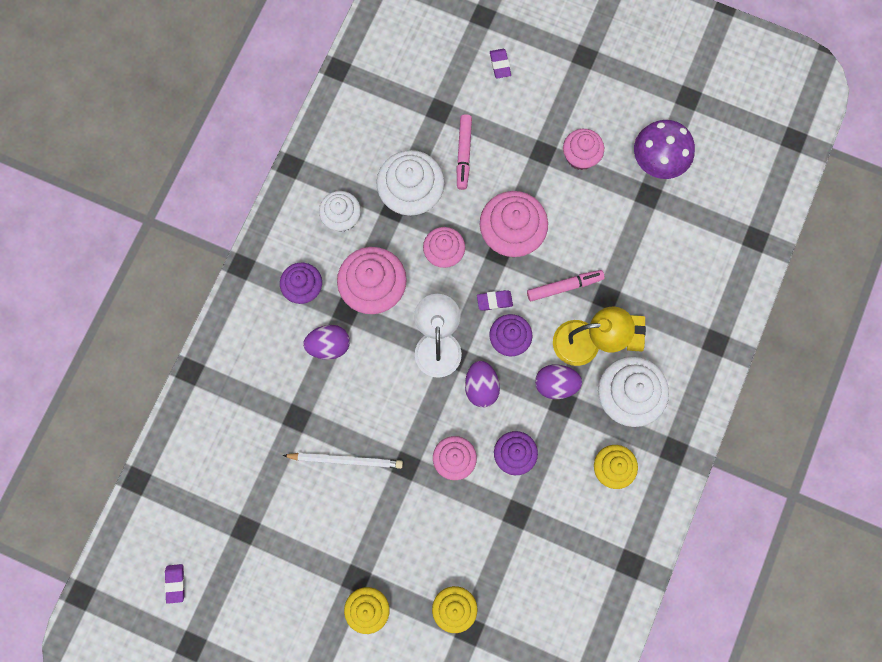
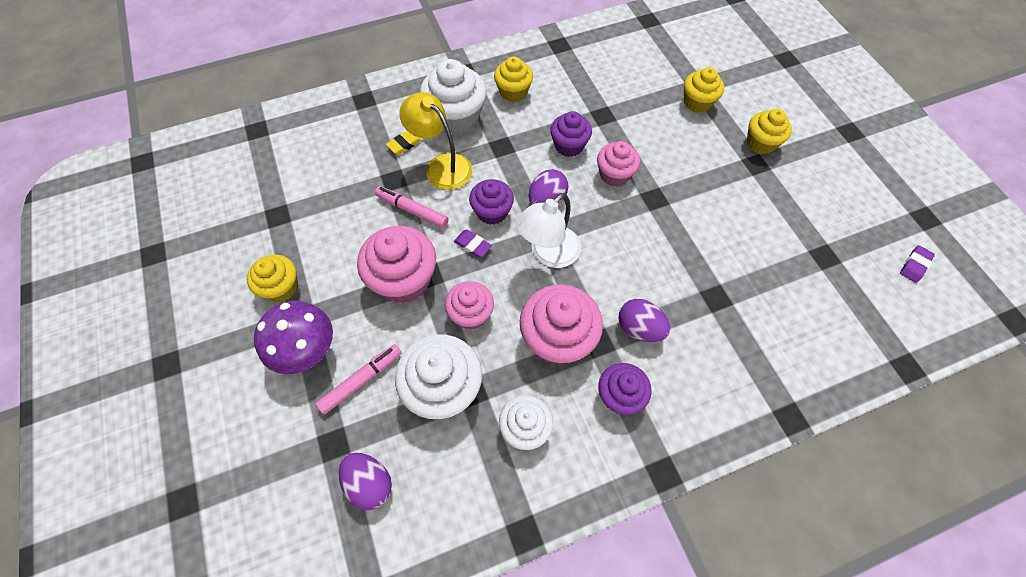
camera: 135 degrees left, 15 degrees down
(345, 460) = (699, 237): white pencil -> none
(500, 65) = (233, 432): purple eraser -> none
(556, 384) = (493, 160): purple egg -> purple egg (370, 483)
(580, 156) = (281, 287): pink cupcake -> yellow cupcake
(657, 162) = (239, 231): purple mushroom -> purple mushroom (308, 351)

